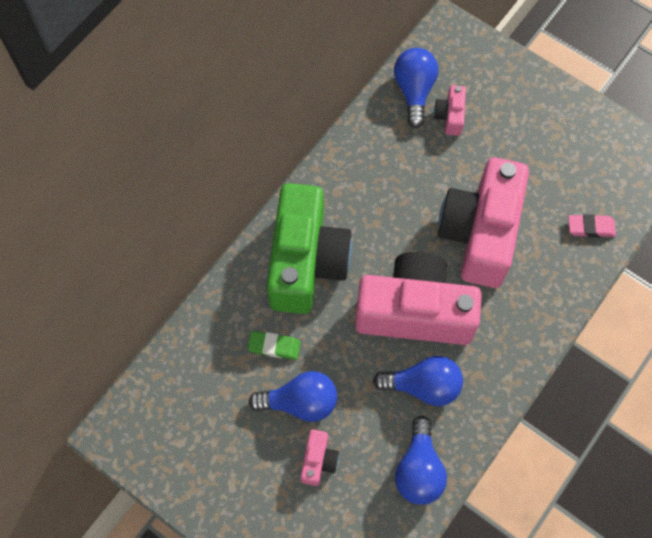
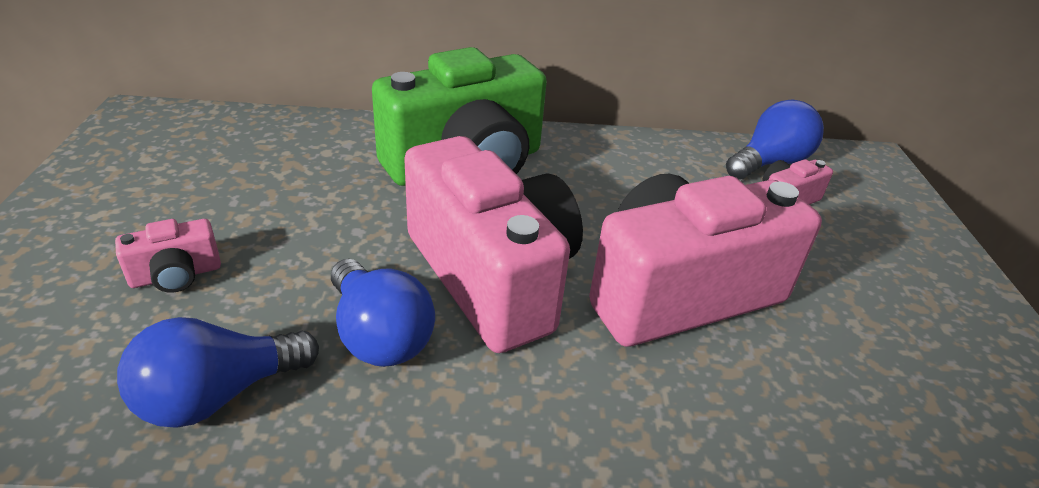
camera: 50 degrees right, 30 degrees down
(274, 346) = (330, 179): green eraser -> none
(300, 402) = (263, 226): blue light bulb -> none
(590, 227) = (860, 423): pink eraser -> none

